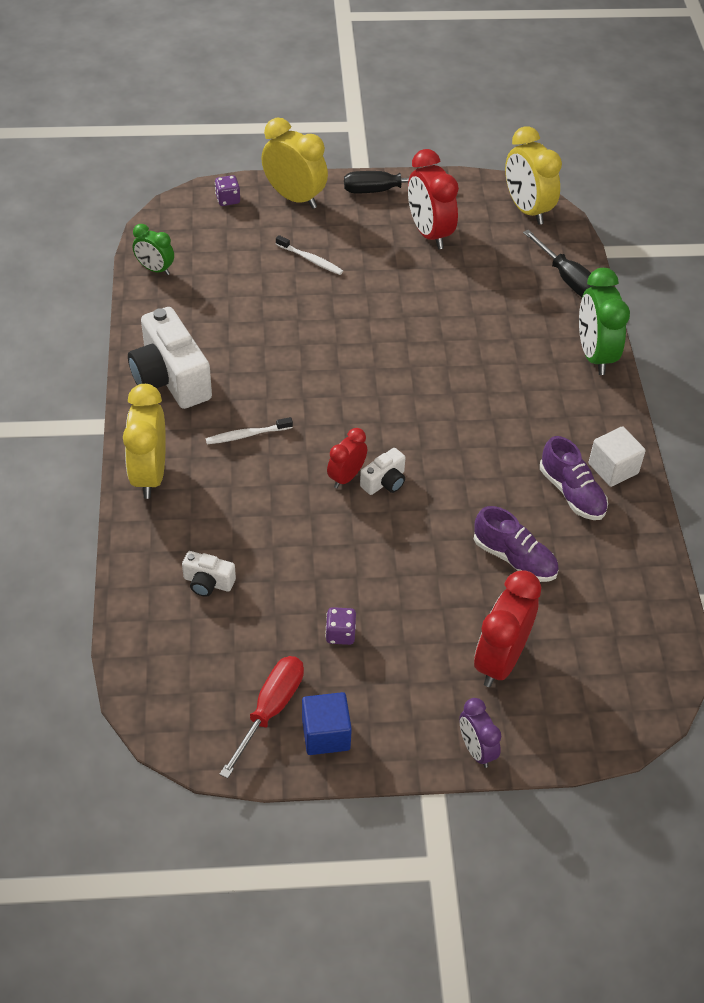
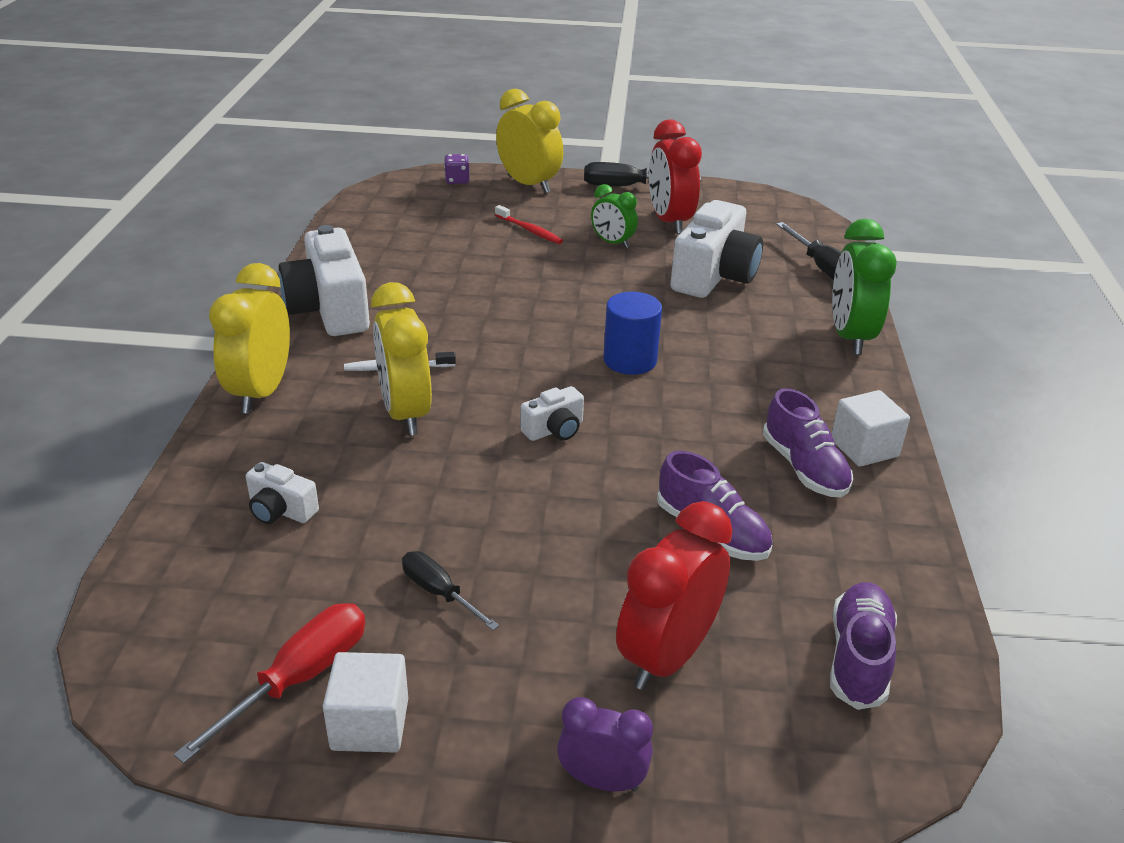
camera: 10 degrees right, 15 degrees down
(155, 269) = (355, 223): green clock -> green clock (612, 243)
(310, 259) = (529, 230): white toothbrush -> red toothbrush
(326, 734) = (370, 724): blue cube -> white cube
(340, 634) = (439, 592): purple dice -> black screwdriver
(346, 477) = (506, 420): red clock -> none
(427, 403) = (630, 360): none -> blue cylinder
(476, 750) = (602, 781): purple clock -> purple clock turned 120 degrees clockwise
(478, 298) = (714, 276): none -> white camera
(527, 209) = (784, 213): yellow clock -> yellow clock (405, 413)
(621, 644) = (858, 658): none -> purple shoe

